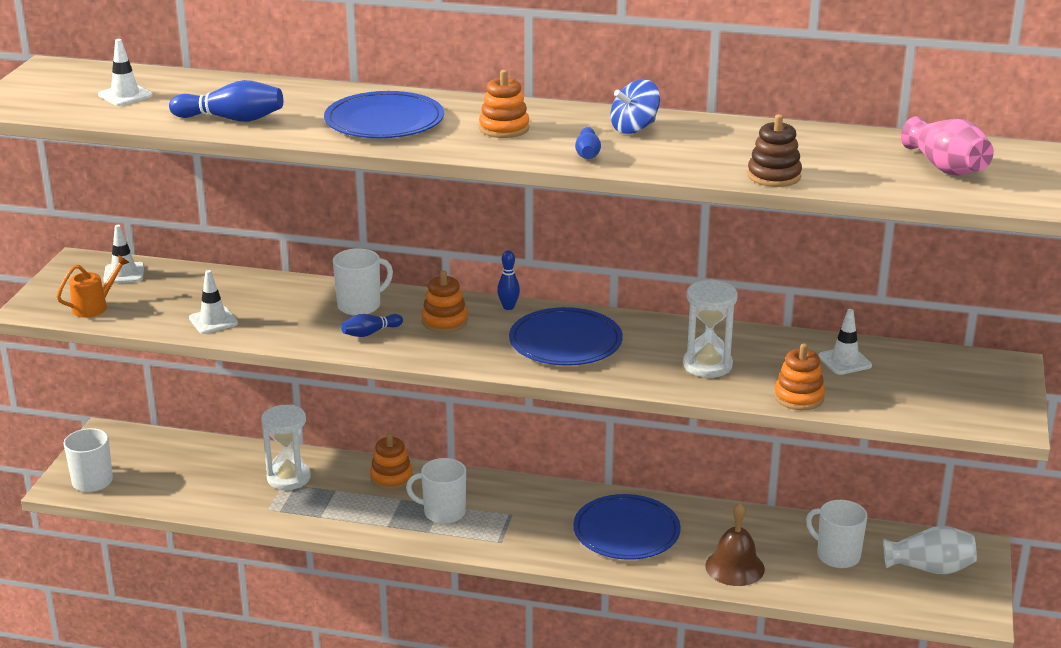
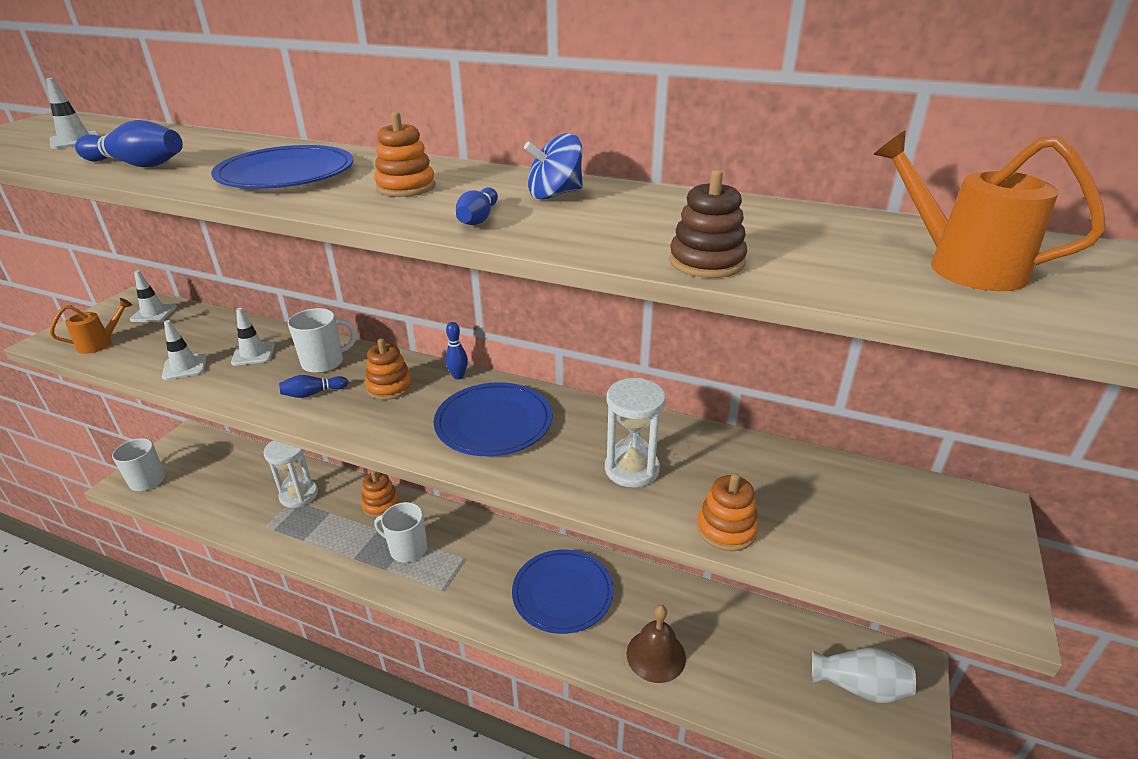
camera: 10 degrees right, 5 degrees up
(837, 555) = (762, 654): white mug -> none
(844, 361) = (788, 480): white traffic cone -> white traffic cone (253, 354)
(946, 168) = (962, 266): pink vase -> orange watering can

